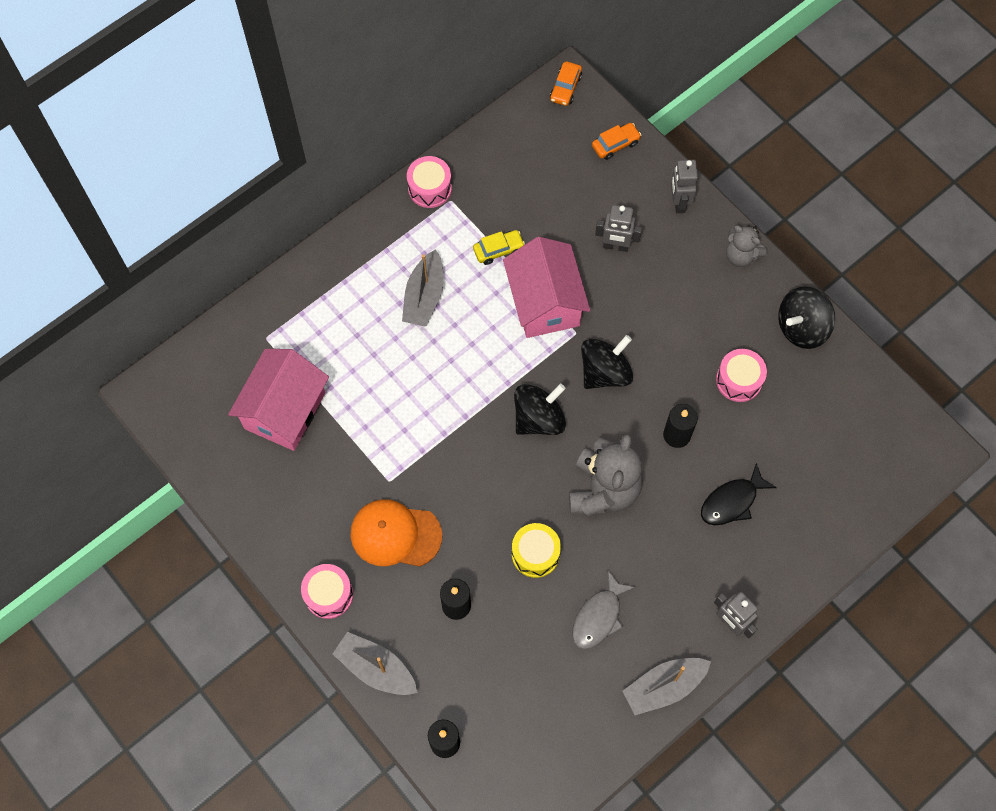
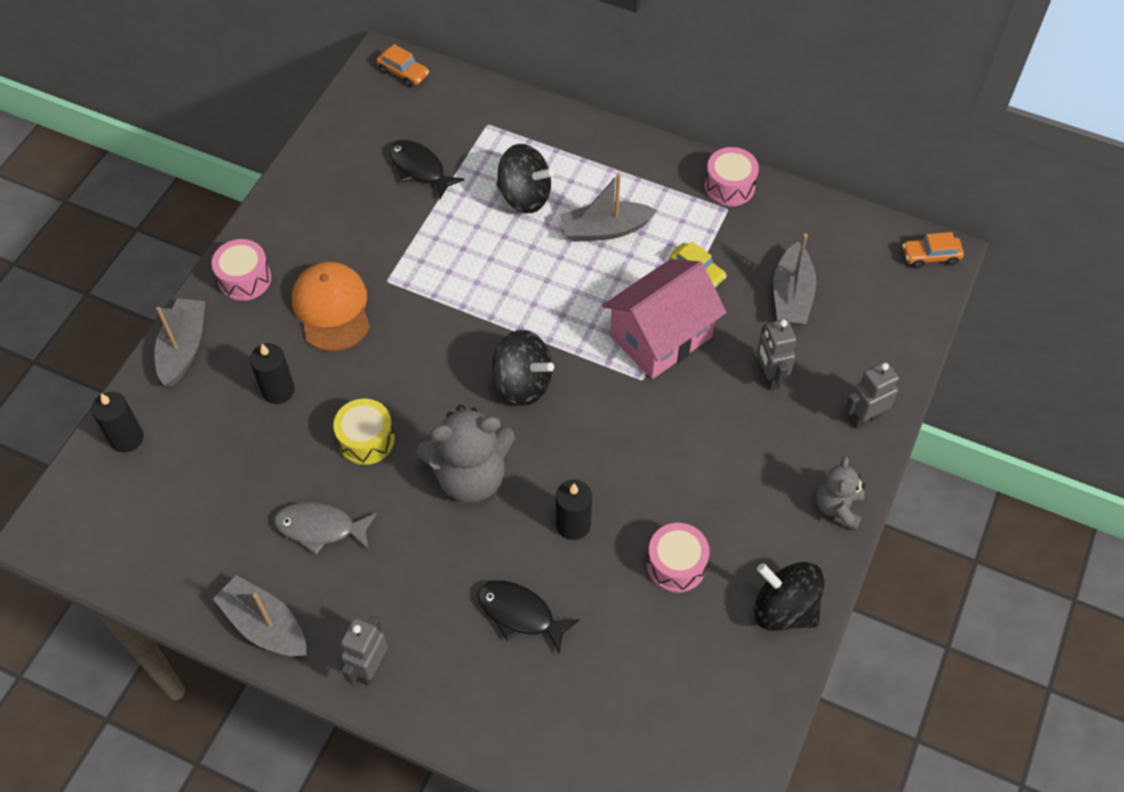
camera: 65 degrees right, 10 degrees down
(285, 410) = (419, 168): pink house -> black fish
(553, 196) = (791, 296): none -> grey boat
(605, 372) = (611, 424): black spinning top -> black spinning top (524, 196)
(615, 144) = (894, 329): orange car -> orange car (403, 72)

